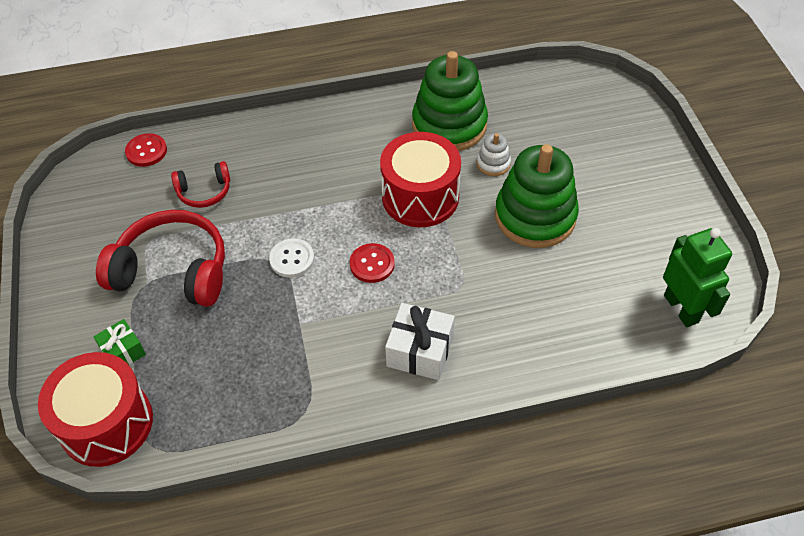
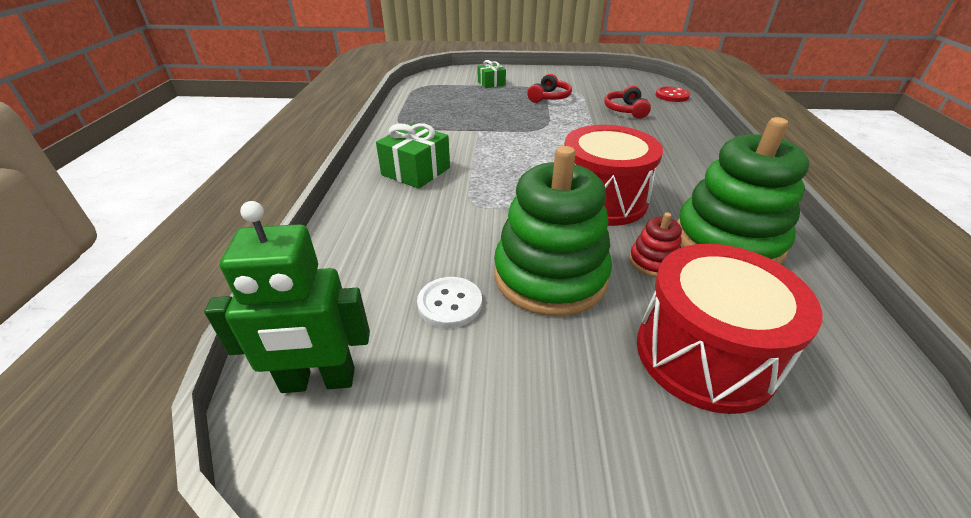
camera: 105 degrees right, 15 degrees down
(106, 423) = (445, 78): red drum -> red drum (704, 354)
(173, 270) = (549, 97): red headphones -> red headphones, size x0.52
(292, 259) = (543, 133): white button -> white button (450, 303)
(372, 264) = (522, 163): red button -> none
(420, 351) = (416, 171): white gift -> green gift
(493, 163) = (653, 262): white stacking toy -> red stacking toy

